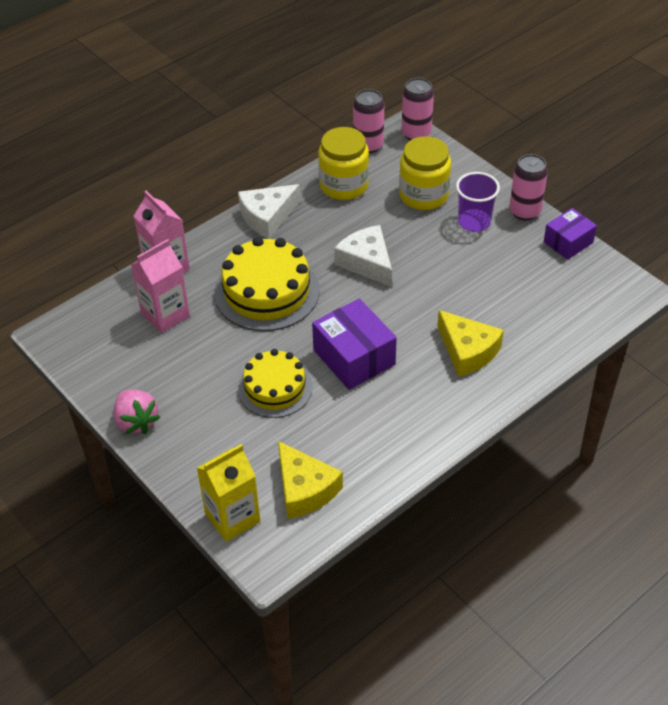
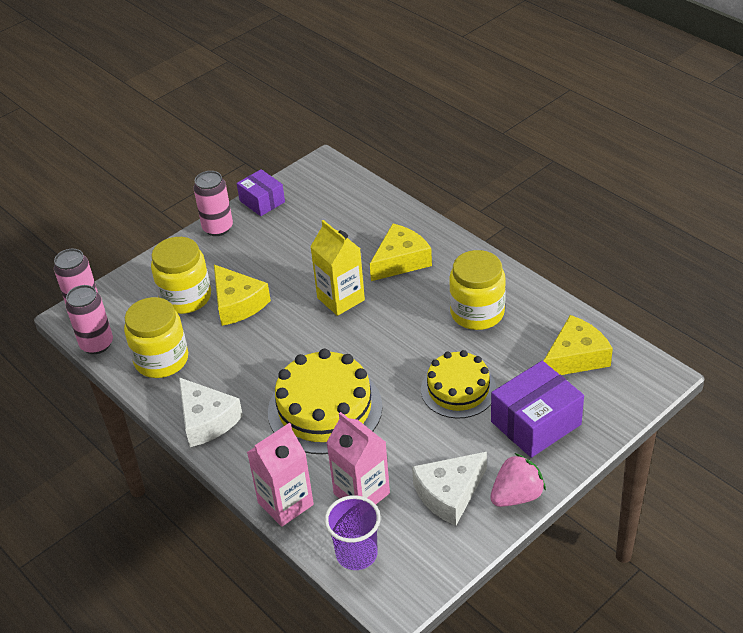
camera: 90 degrees left, 5 degrees down
(232, 518) = (618, 404): yellow carton -> yellow carton (341, 299)
(354, 357) = (413, 335): purple box -> purple box (536, 423)
(366, 262) = (283, 334): white cheese -> white cheese (449, 494)
(381, 410) = (477, 313): none -> yellow jar
(411, 230) = (238, 304): none -> yellow cheese
(474, 222) = (229, 261): purple cup -> purple cup (356, 554)

